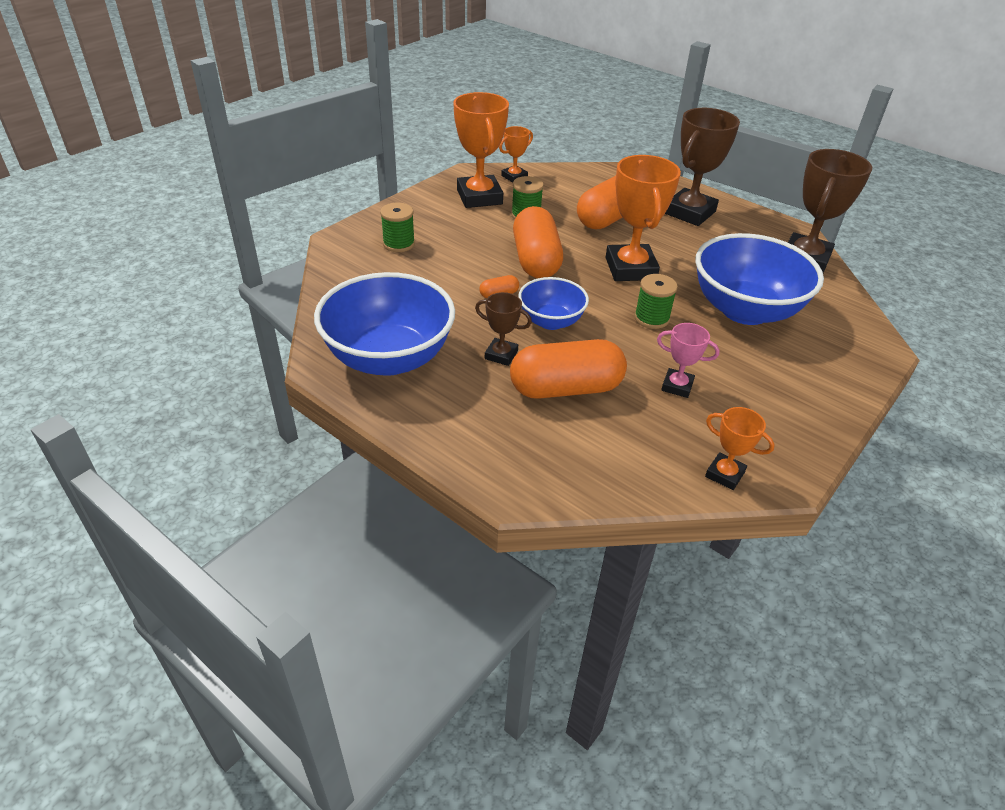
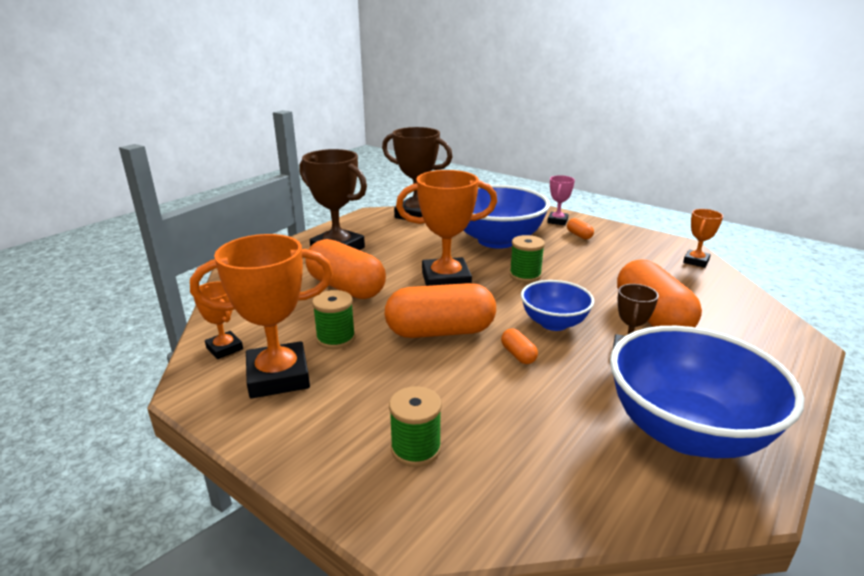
camera: 90 degrees left, 15 degrees down
(677, 386) = (612, 270): pink trophy -> pink trophy (557, 221)
(786, 381) = (579, 235): none -> orange capsule

